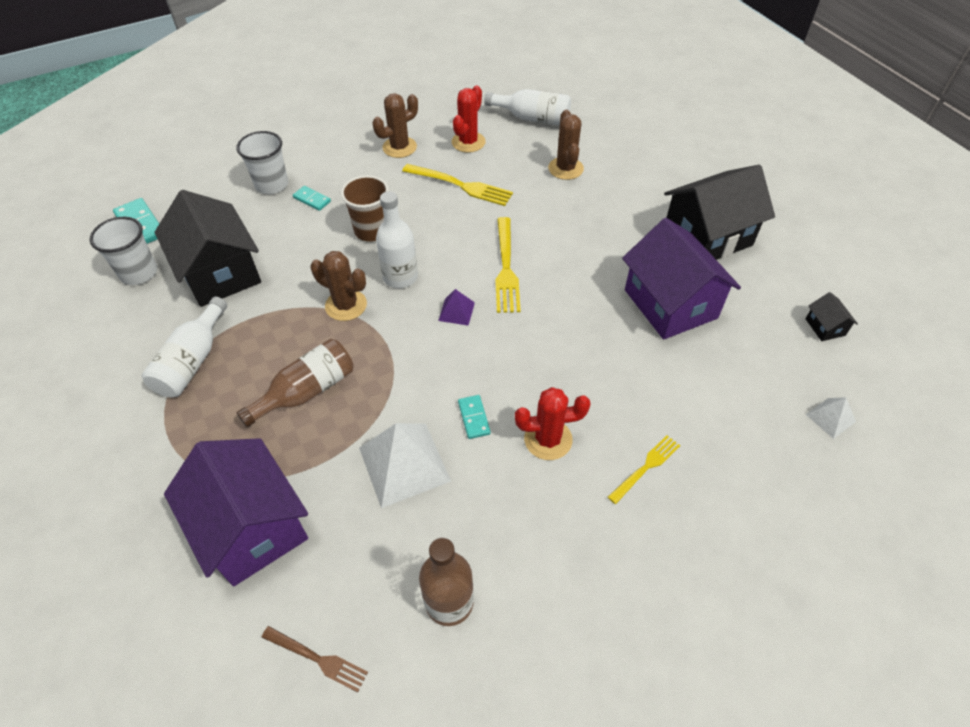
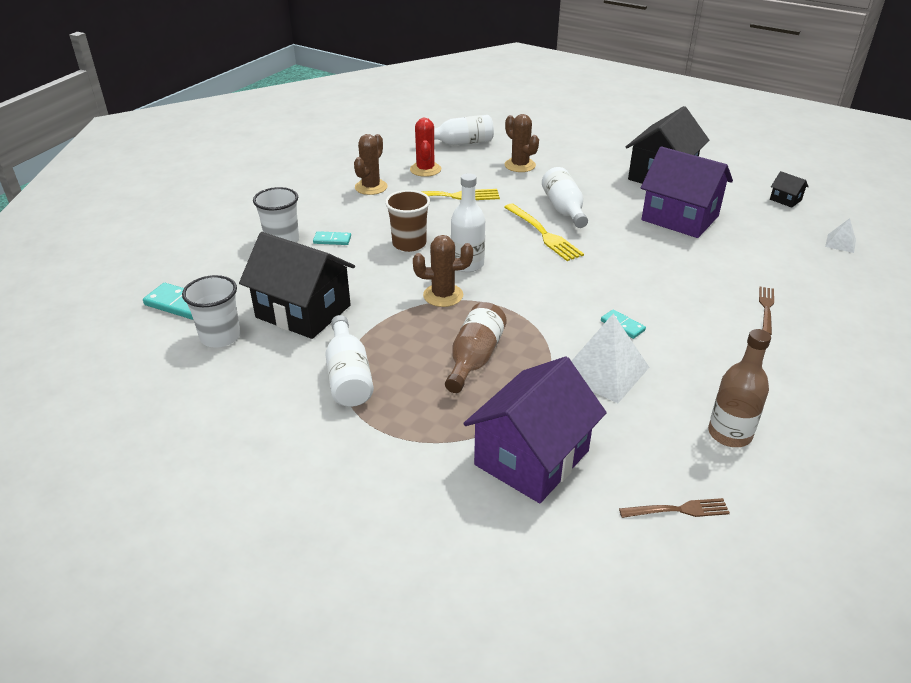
camera: 30 degrees left, 15 degrees down
(252, 527) = (531, 457): purple house -> purple house turned 75 degrees counterclockwise
(456, 311) = (536, 270): purple pyramid -> none
(548, 439) = (687, 318): red cactus -> none
(556, 244) = (564, 209): none -> white bottle
(645, 467) = (766, 308): yellow fork -> brown fork

